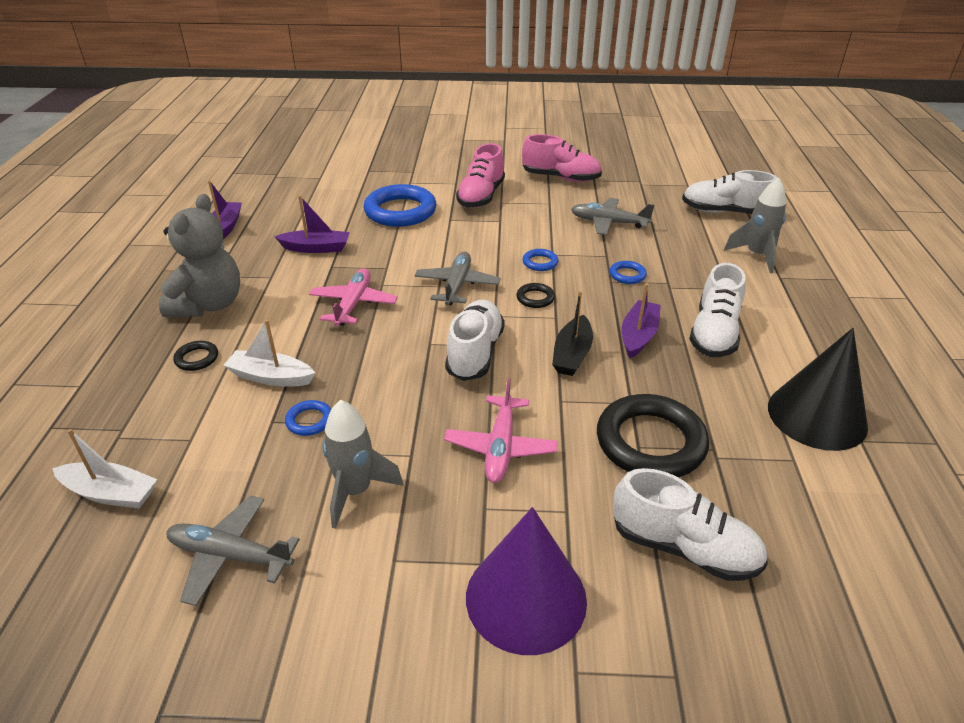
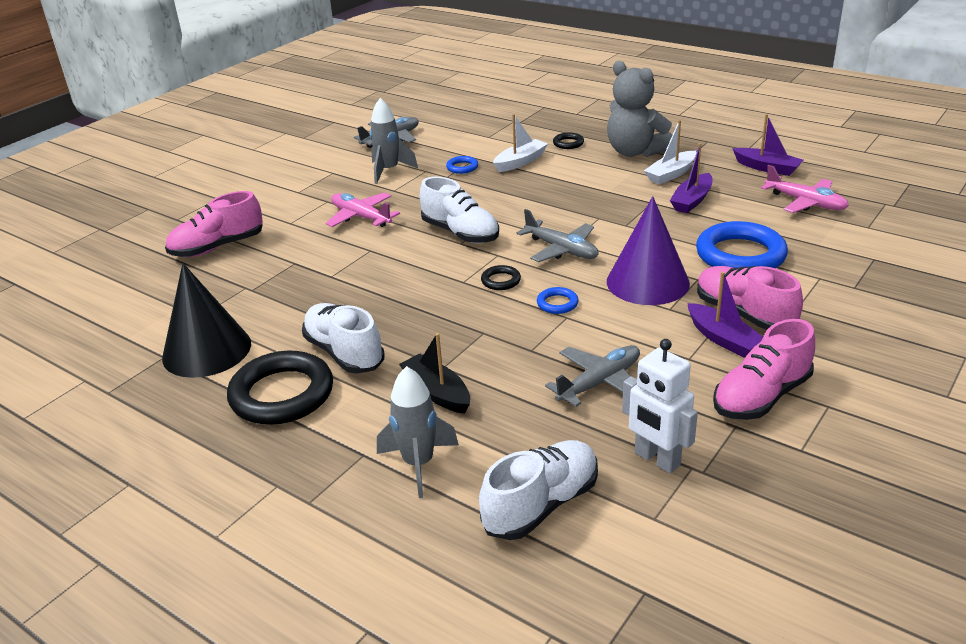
camera: 125 degrees right, 5 degrees down
(111, 493) = (470, 118): white boat -> white boat (671, 174)
(353, 304) = (580, 201): pink plane -> pink plane (805, 203)
(526, 598) = (264, 197): purple cone -> purple cone (647, 282)
(572, 355) = (408, 271): black boat -> black boat (437, 392)
(627, 275) = (482, 346): blue ring -> none
(638, 336) = (391, 311): purple boat -> purple boat (723, 339)
(648, 193) = (656, 459): none -> white robot
(650, 442) = (291, 268): black ring -> black ring (282, 394)
(683, 548) = (218, 247): white shoe -> pink shoe

